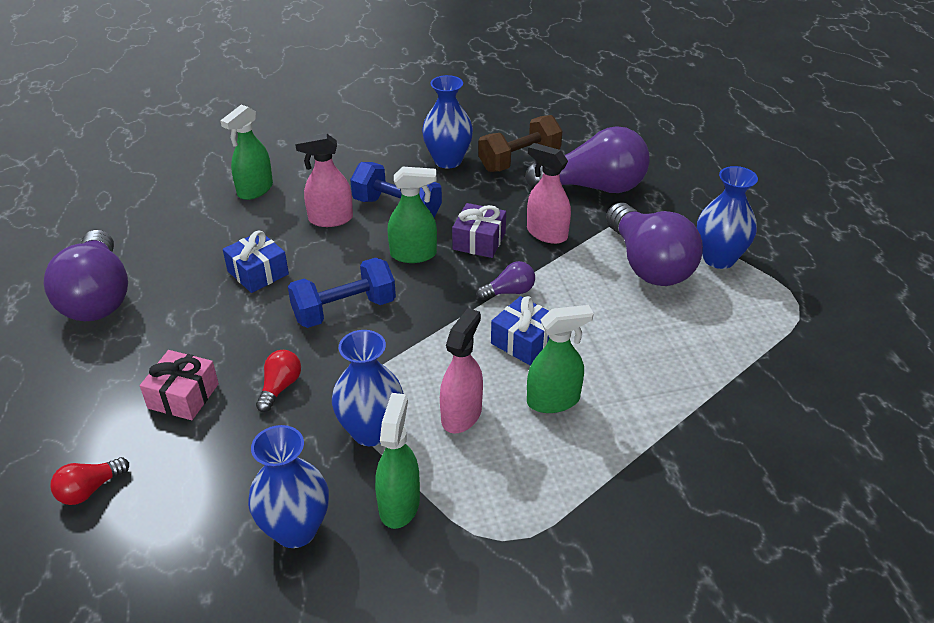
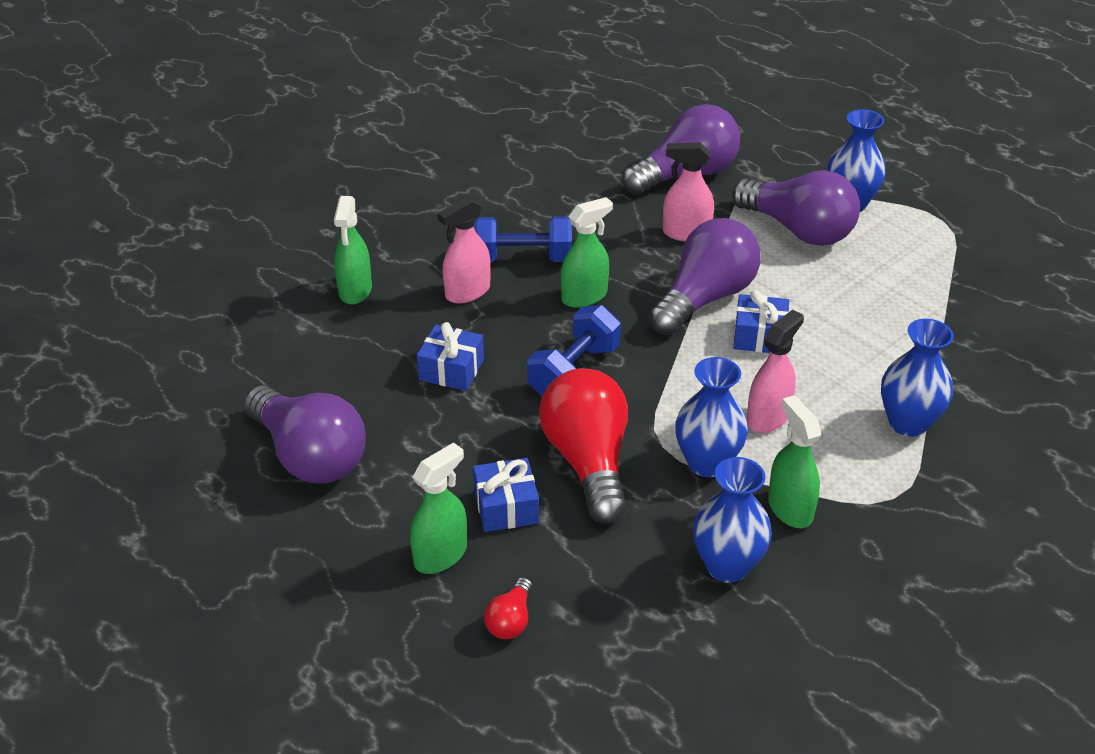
camera: 30 degrees left, 0 degrees up
(183, 396) = (506, 507): pink gift -> blue gift
(280, 387) = (588, 461): red light bulb -> red light bulb, size x2.28
(448, 160) = (523, 194): blue vase -> blue vase (908, 423)
(461, 415) = (768, 417): pink spray bottle -> pink spray bottle turned 45 degrees clockwise
(479, 241) = (632, 262): purple gift -> none
(509, 292) = (705, 298): purple light bulb -> purple light bulb, size x2.28
(519, 160) = (592, 171): brown dumbbell -> none
(553, 400) = (829, 375): green spray bottle -> green spray bottle (441, 555)

